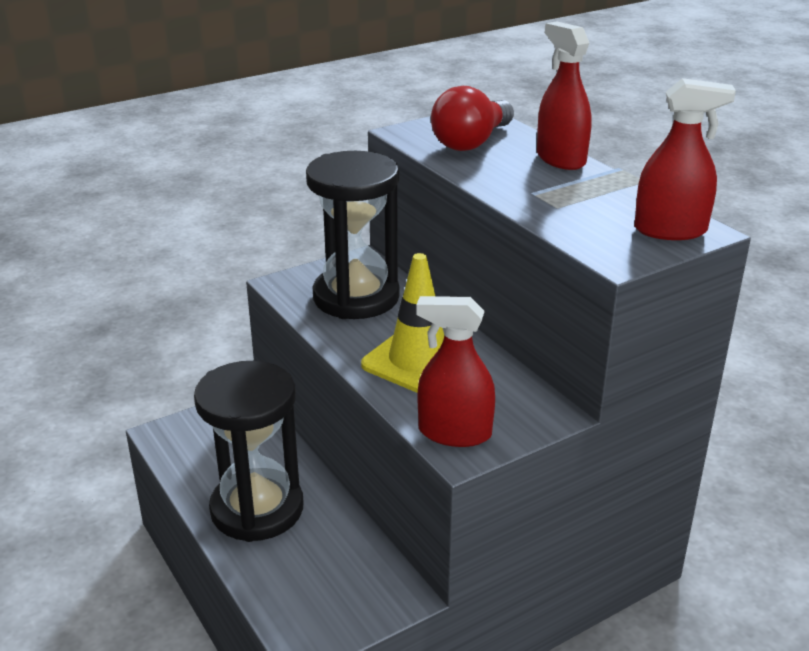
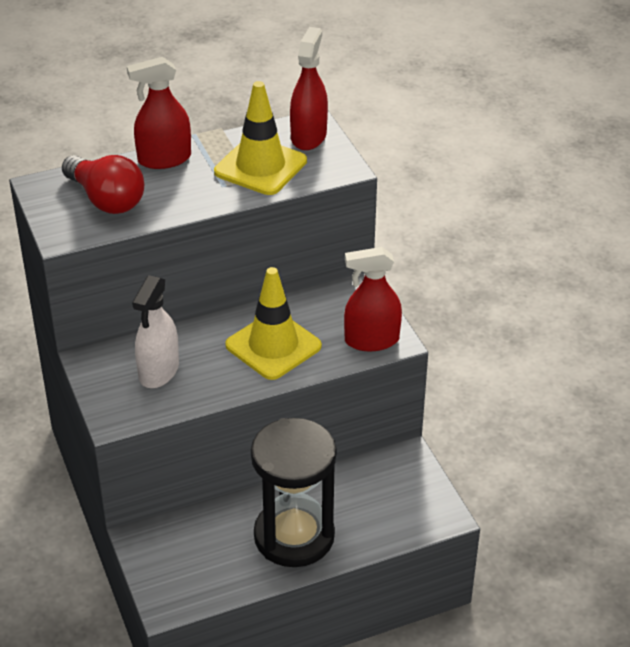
camera: 80 degrees left, 10 degrees up
(356, 297) = (159, 371): black hourglass -> white spray bottle
(454, 433) = (371, 340): red spray bottle -> red spray bottle turned 60 degrees clockwise
(583, 208) = (260, 166): none -> yellow traffic cone

